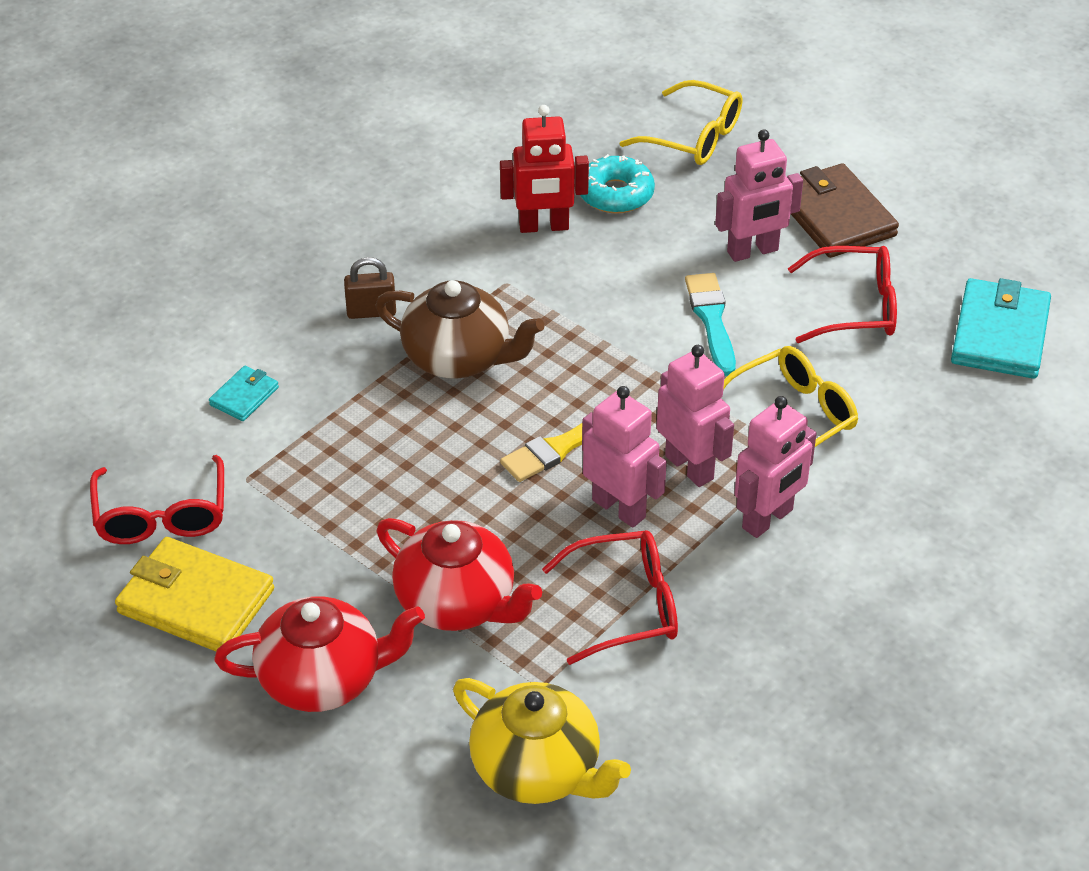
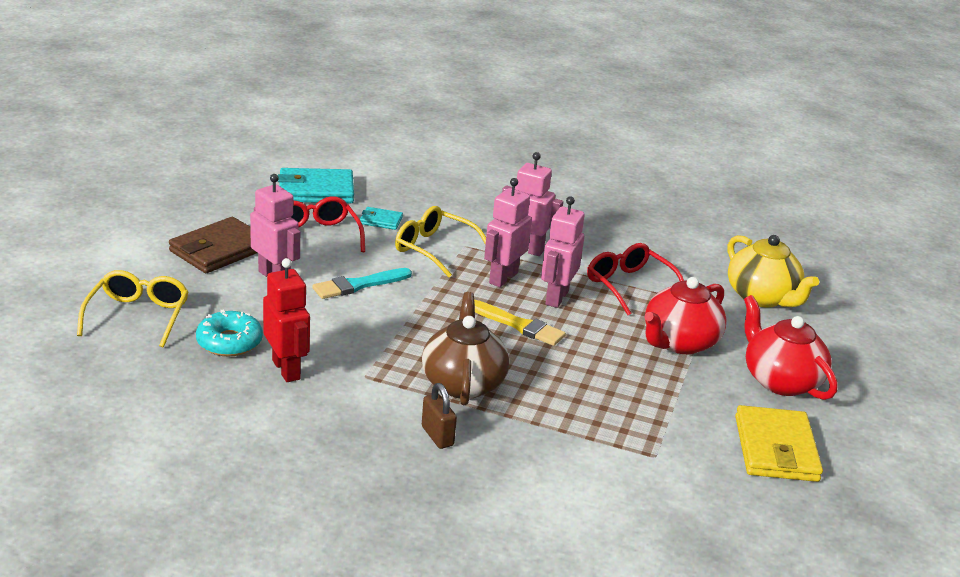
camera: 115 degrees left, 15 degrees down
(161, 516) = (722, 488): red glasses -> none
(244, 396) = (575, 480): turquoise wallet -> turquoise wallet (381, 221)
(457, 603) = (679, 342): red teapot -> red teapot turned 150 degrees counterclockwise
(538, 770) = (762, 297): yellow teapot -> yellow teapot turned 135 degrees clockwise

